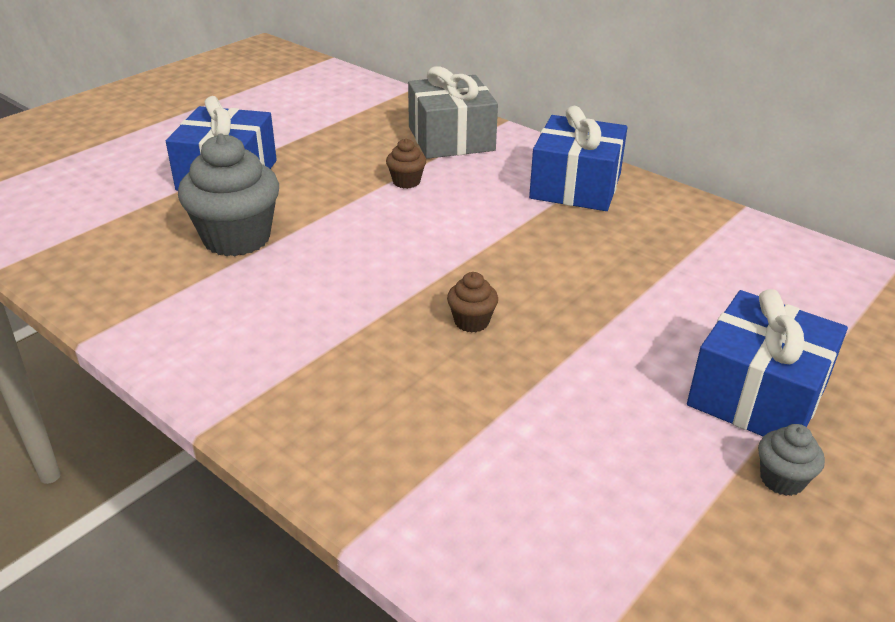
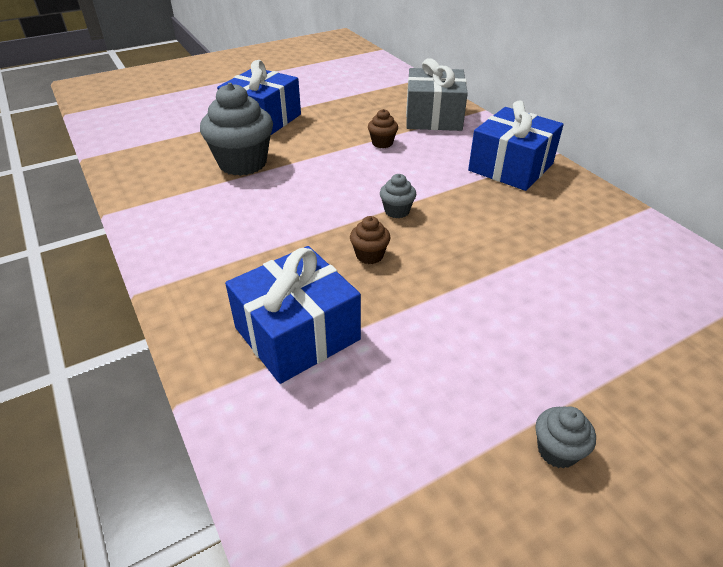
camera: 20 degrees right, 5 degrees up
(473, 263) = (397, 211): none -> grey cupcake
(757, 395) = (575, 369): blue gift -> blue gift (297, 334)

